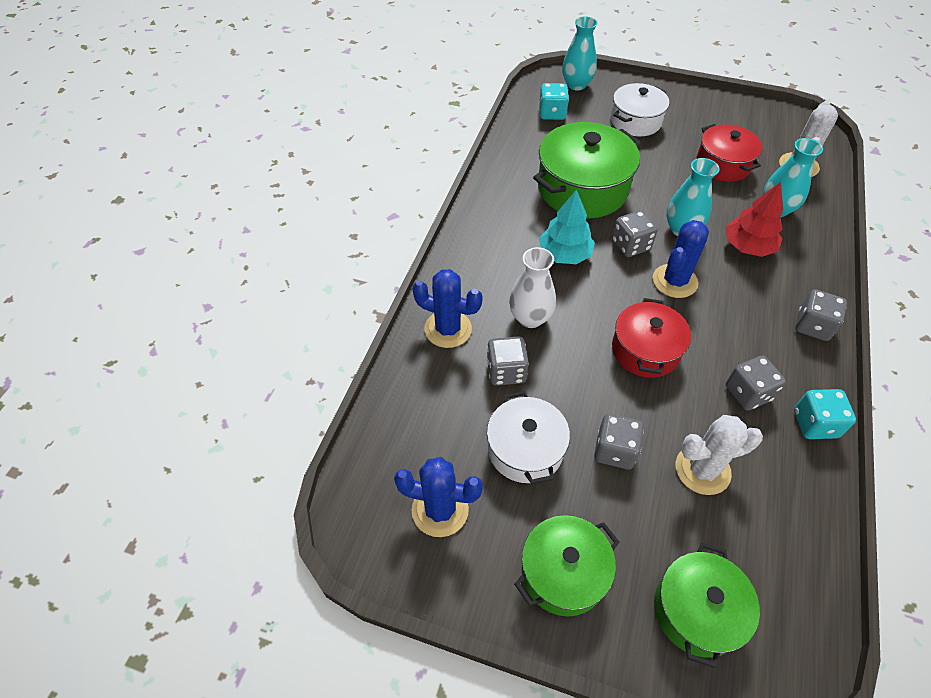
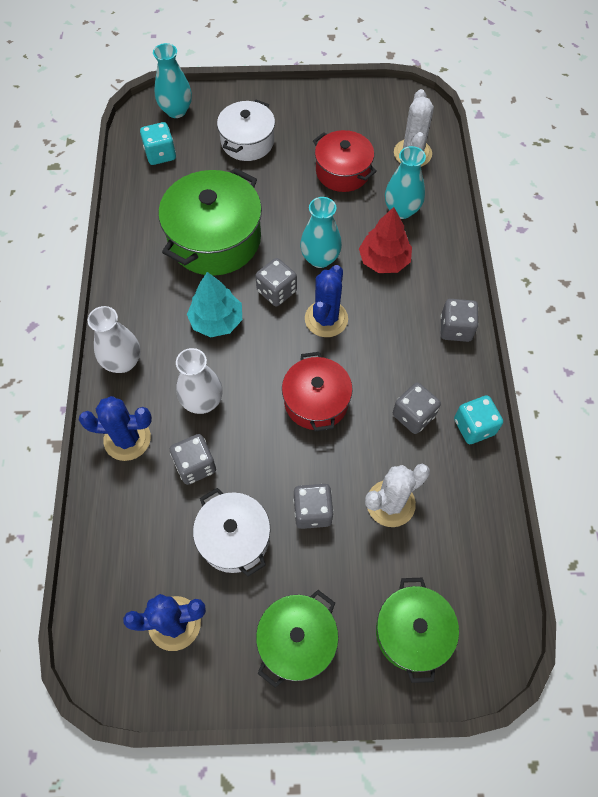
camera: 20 degrees left, 10 degrees up
(465, 264) = (123, 362): none -> white vase

